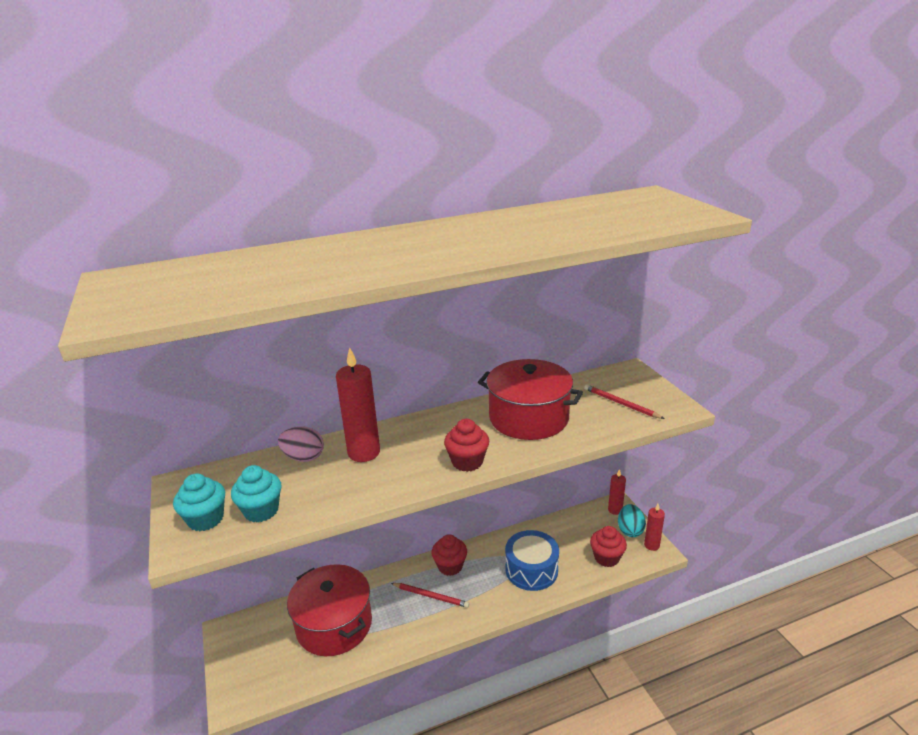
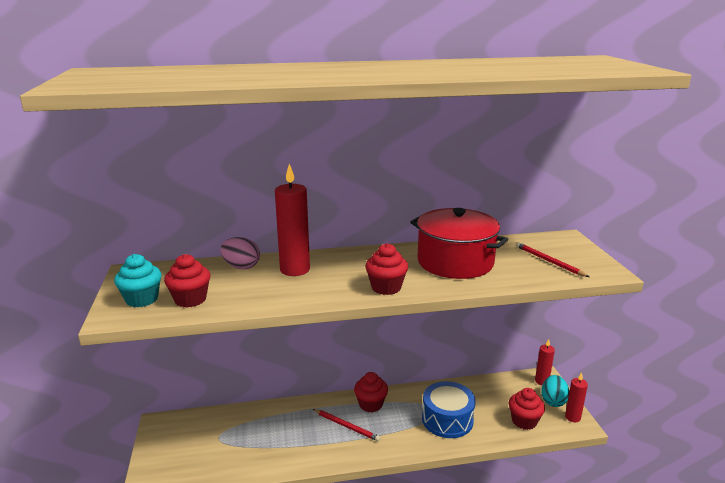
camera: 10 degrees right, 5 degrees down
(261, 511) = (190, 299): turquoise cupcake -> red cupcake
(334, 624) = (253, 435): red pot -> none

